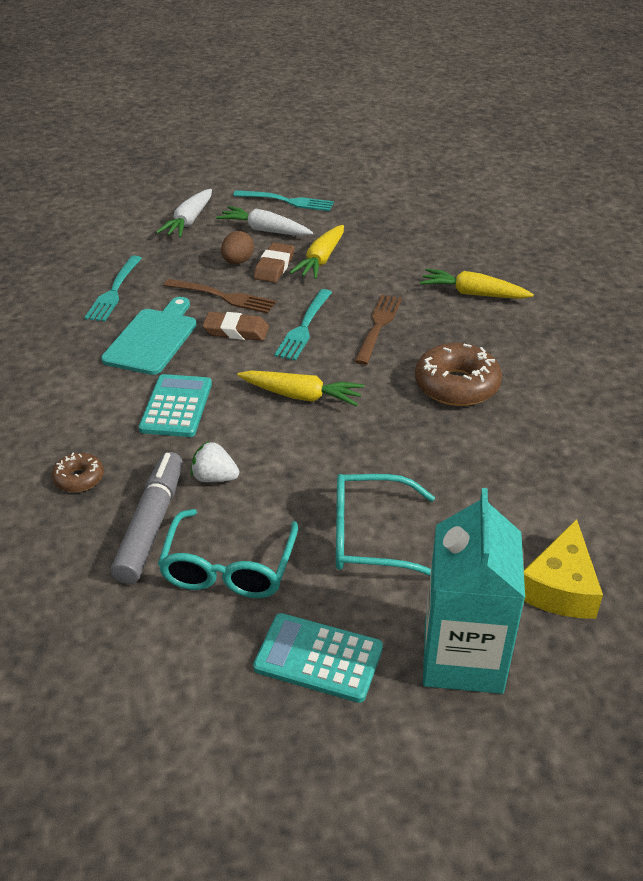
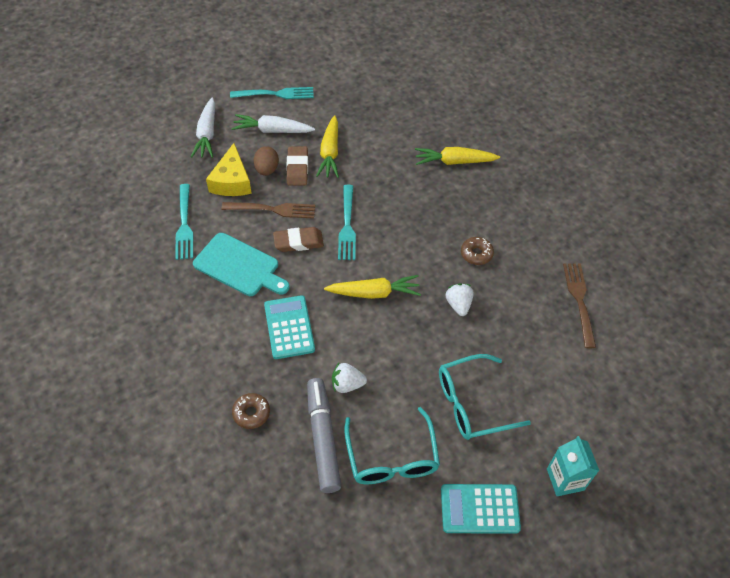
camera: 20 degrees left, 15 degrees up
(152, 339) = (239, 266): turquoise cutting board -> turquoise cutting board turned 120 degrees clockwise
(378, 326) = (400, 211): brown fork -> brown fork (579, 301)
(406, 430) = (458, 305): none -> white strawberry
(456, 385) = (476, 254): brown donut -> brown donut, size x0.53
(463, 657) = (565, 479): turquoise carton -> turquoise carton, size x0.59
(560, 587) = (602, 407): yellow cheese -> yellow cheese (232, 181)

